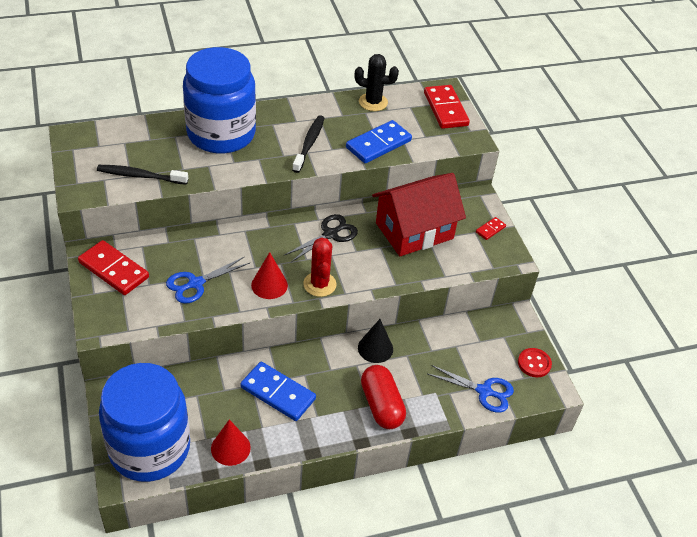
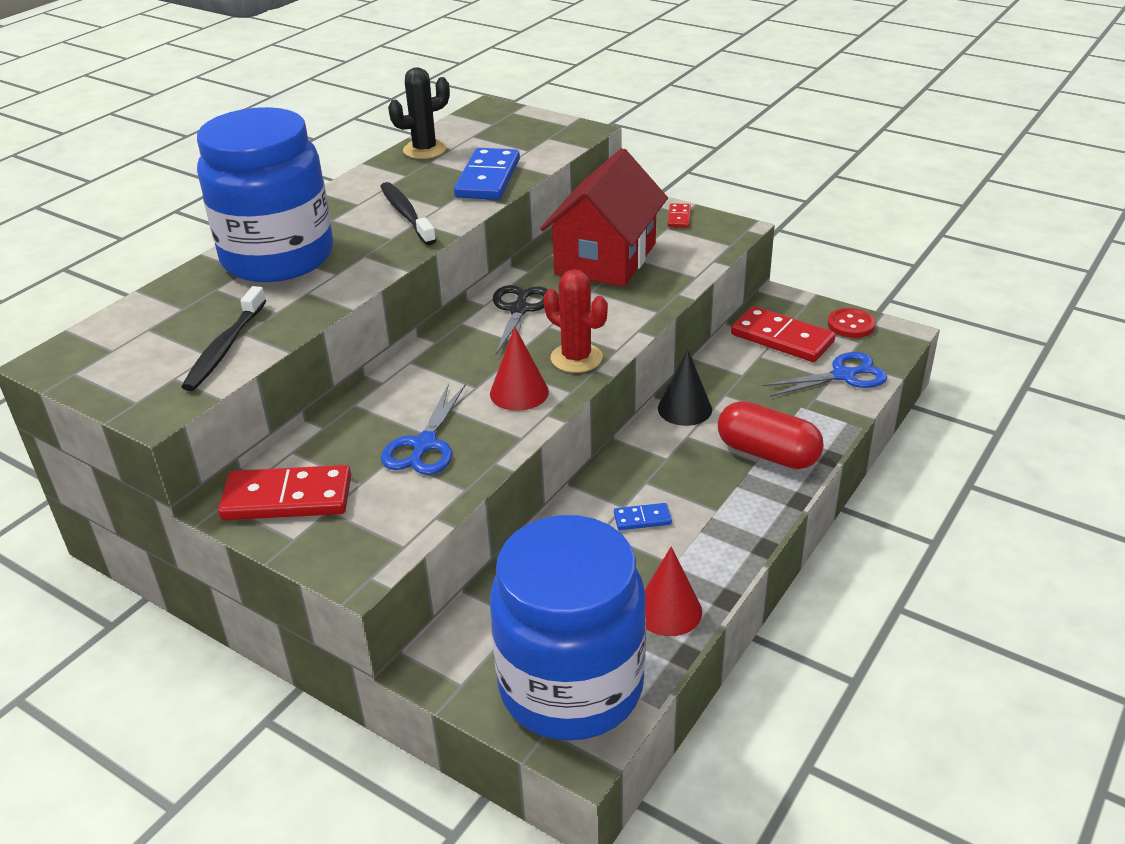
camera: 35 degrees left, 10 degrees down
(140, 176) = (225, 347): black toothbrush -> black toothbrush turned 45 degrees counterclockwise
(278, 393) = (642, 519): blue domino -> blue domino, size x0.48
(445, 109) = (514, 121): red domino -> red domino (782, 338)

